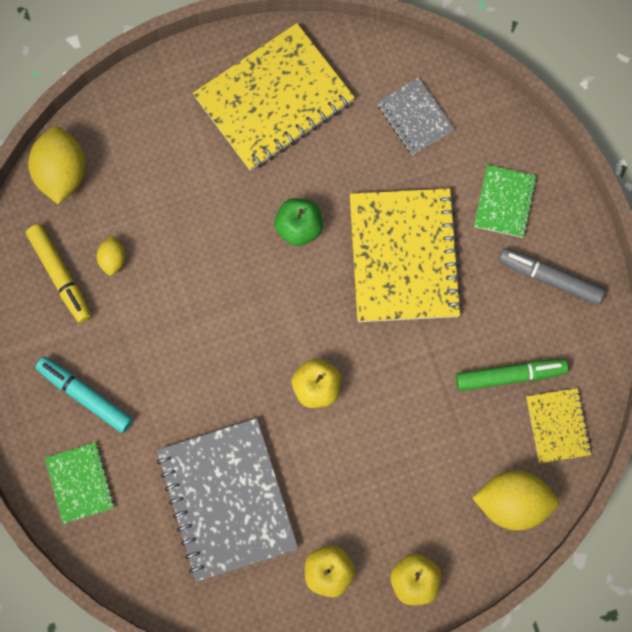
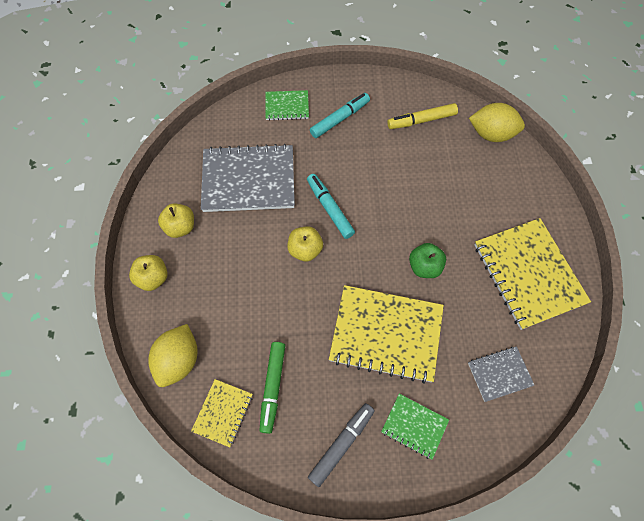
camera: 105 degrees right, 10 degrees down
(112, 259) = (426, 150): yellow lemon -> none
(244, 371) = (330, 209): none -> turquoise marker
(557, 426) = (223, 413): yellow notebook -> yellow notebook turned 75 degrees counterclockwise

